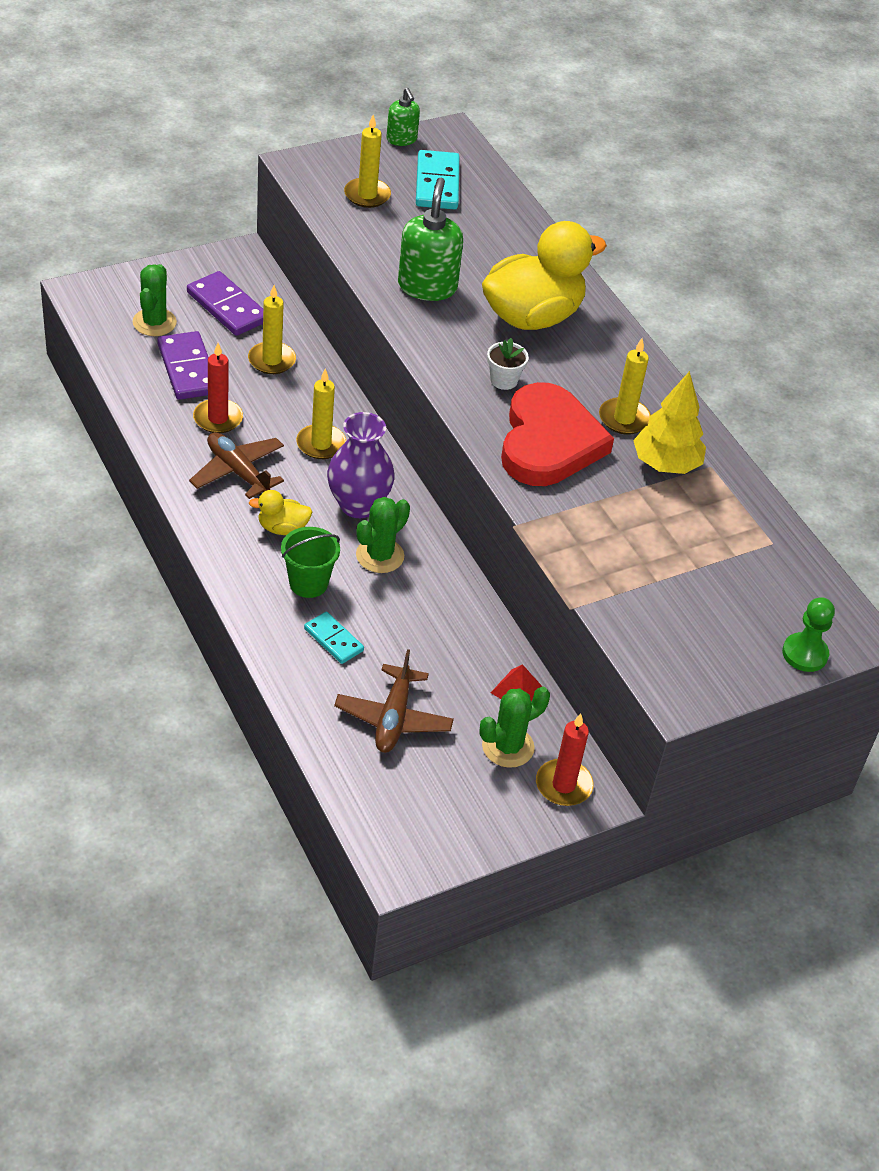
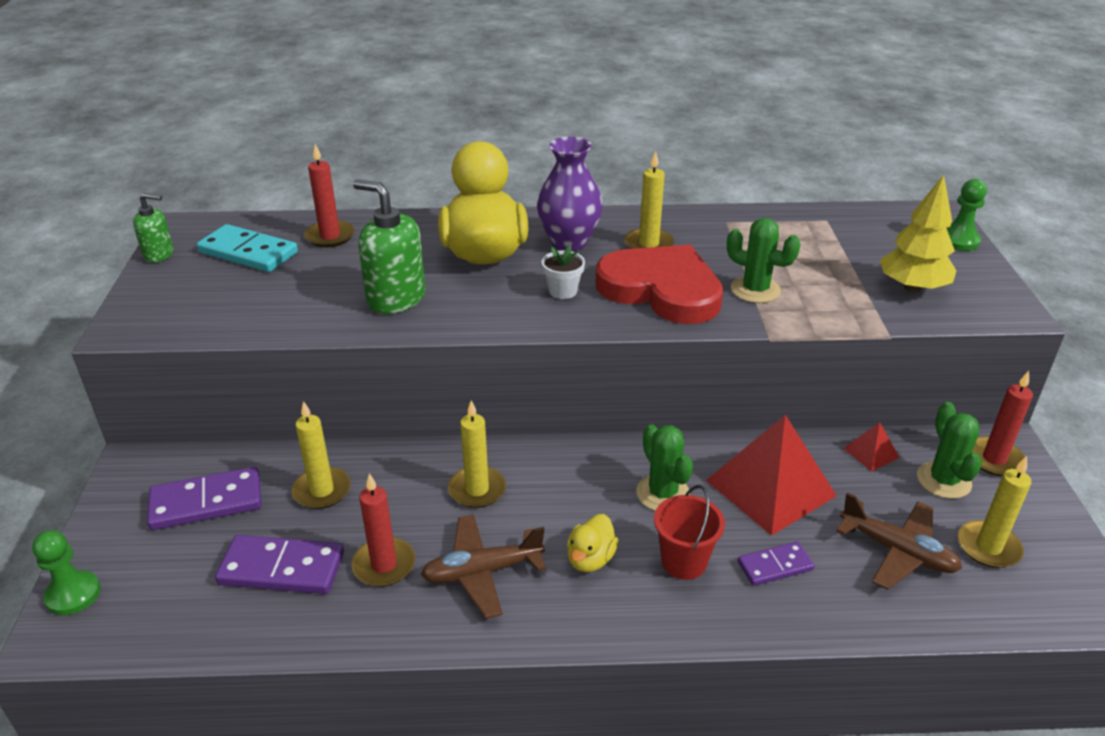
camera: 60 degrees left, 10 degrees down
(117, 283) = (73, 594): none -> green pawn
(154, 322) = (176, 577): green cactus -> green cactus (755, 290)
(308, 583) = (684, 562): green bucket -> red bucket
(333, 640) = (775, 566): turquoise domino -> purple domino
(358, 505) = (582, 487): purple vase -> purple vase (569, 242)
(367, 195) = (222, 297): yellow candle -> yellow candle (988, 547)
(427, 624) = (770, 487): none -> red pyramid
(493, 219) = (330, 236): none -> red candle
(666, 464) = (716, 240): yellow tree -> yellow tree (912, 287)

